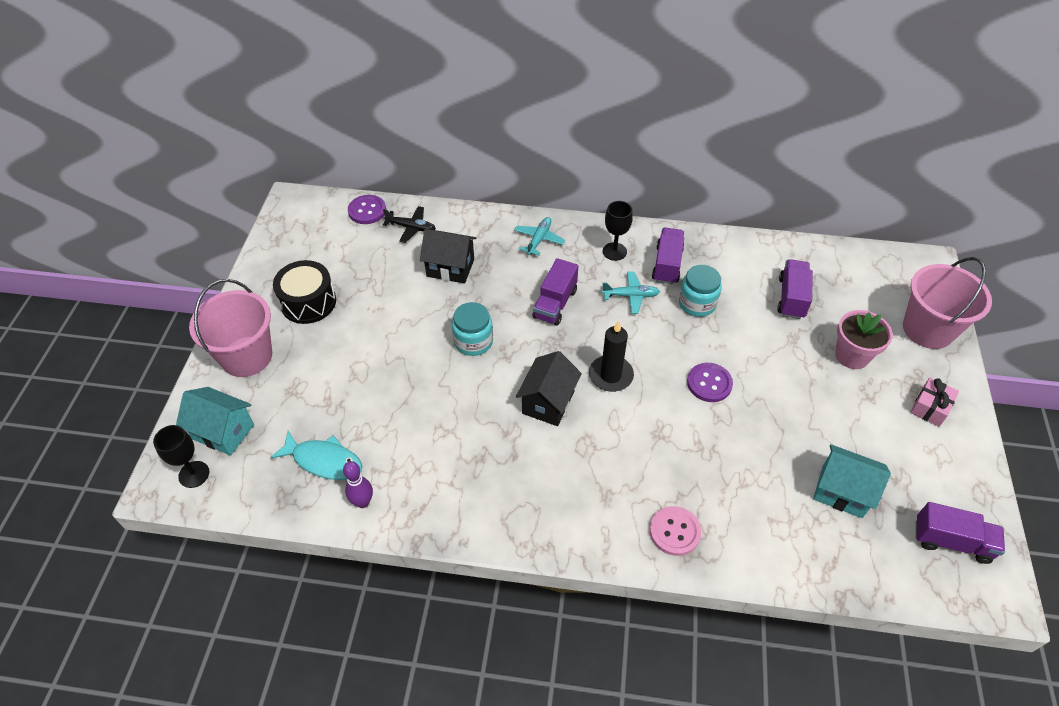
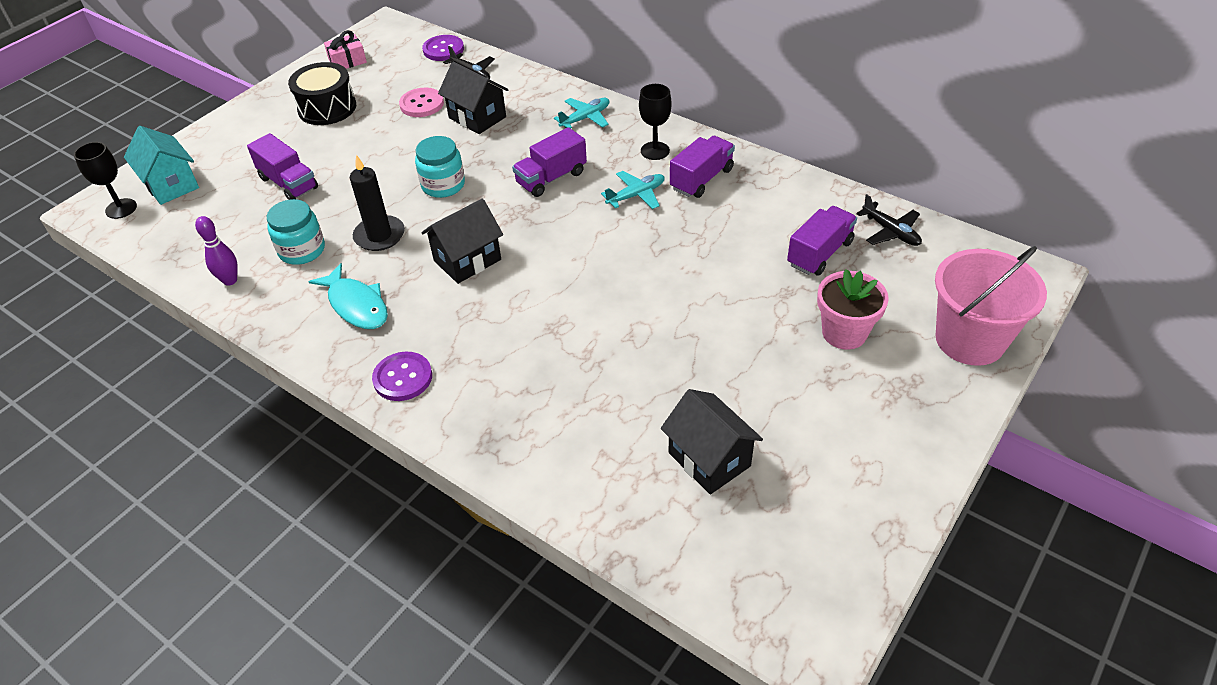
camera: 30 degrees right, 5 degrees down
(247, 356) = (240, 134): pink bucket -> none
(324, 461) = (228, 236): turquoise fish -> turquoise fish (356, 305)
(610, 375) = (550, 258): black candle -> black candle (379, 236)
(631, 296) = (636, 195): turquoise plane -> turquoise plane turned 60 degrees counterclockwise
(674, 531) = (490, 420): pink button -> pink button (422, 104)
(697, 303) = (703, 224): turquoise jar -> turquoise jar (302, 250)
(709, 383) = (649, 301): purple button -> purple button (403, 378)
(823, 263) = (891, 232): none -> black plane
(842, 492) = (709, 459): turquoise house -> black house
(930, 407) = (899, 419): pink gift -> pink gift (347, 61)
(951, 541) = (801, 564): purple truck -> purple truck (288, 183)

